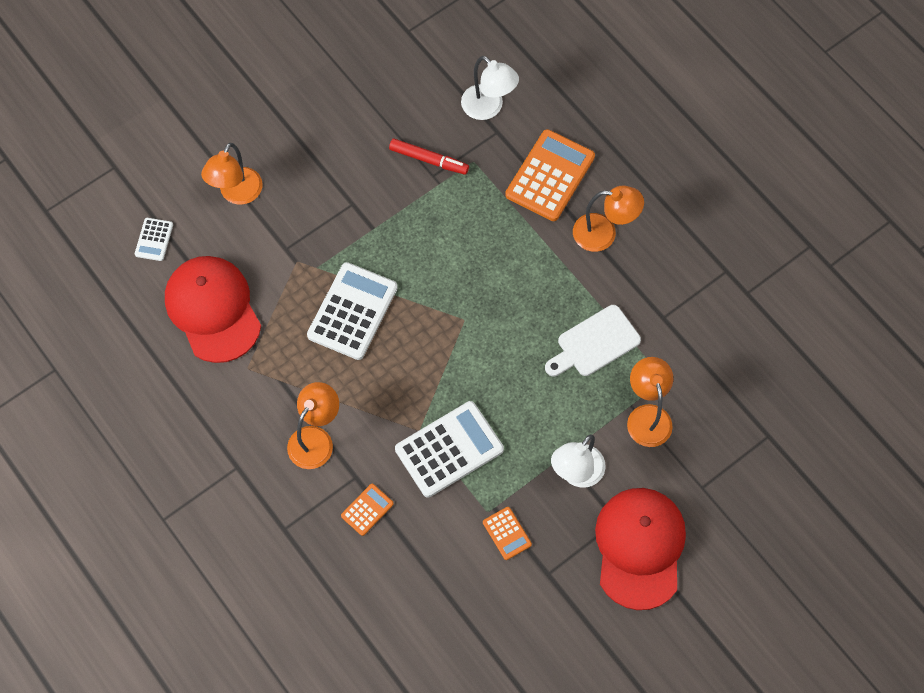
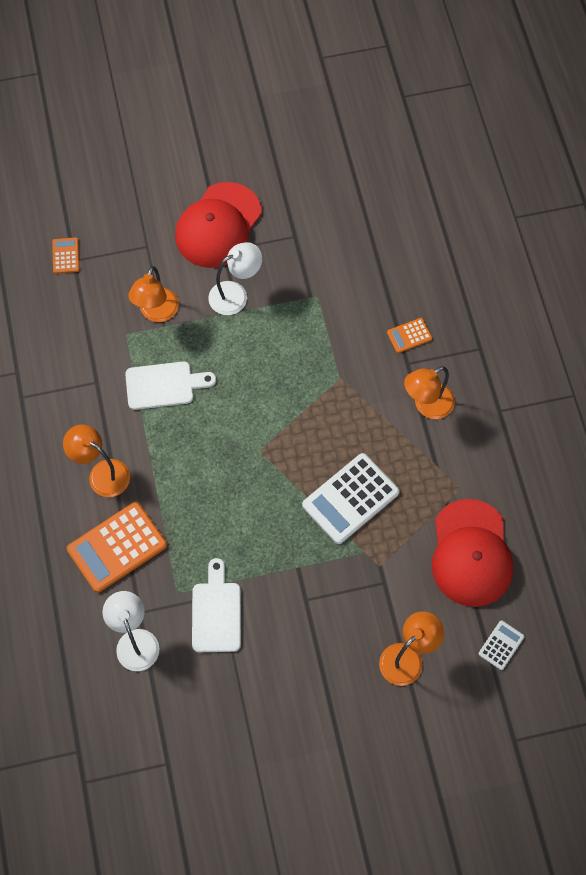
camera: 155 degrees left, 0 degrees up
(429, 160) = (216, 612): red marker -> white cutting board
(449, 449) = (324, 353): white calculator -> none
(507, 533) = (310, 275): orange calculator -> orange calculator (66, 256)

